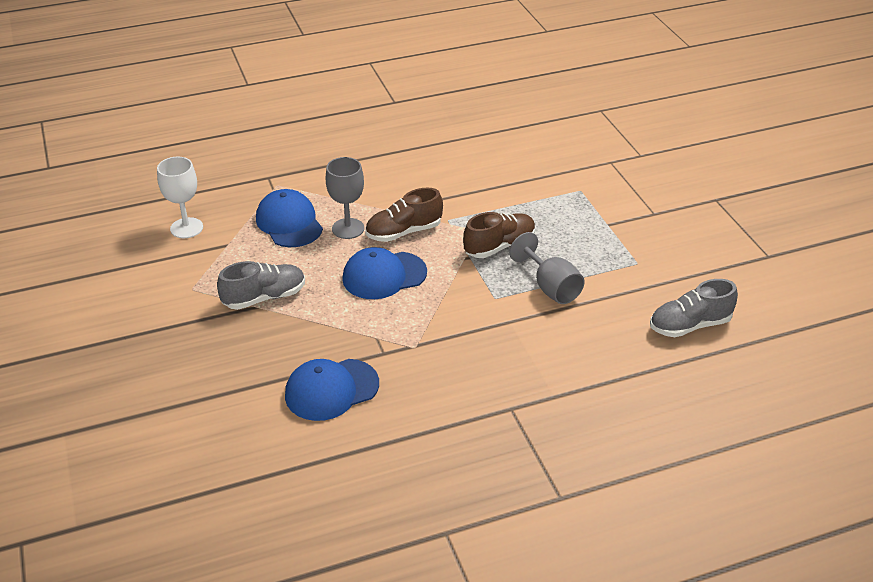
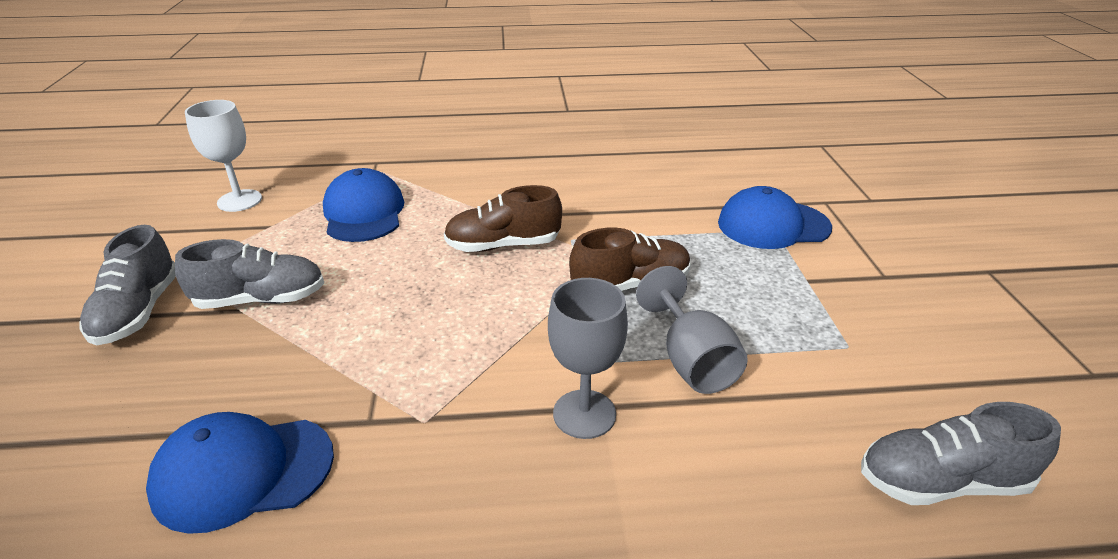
camera: 15 degrees right, 5 degrees down
(188, 319) = (138, 311): none -> grey shoe
(348, 228) = (432, 230): grey goblet -> grey goblet (584, 414)
(384, 275) = (443, 298): blue cap -> blue cap (773, 225)

